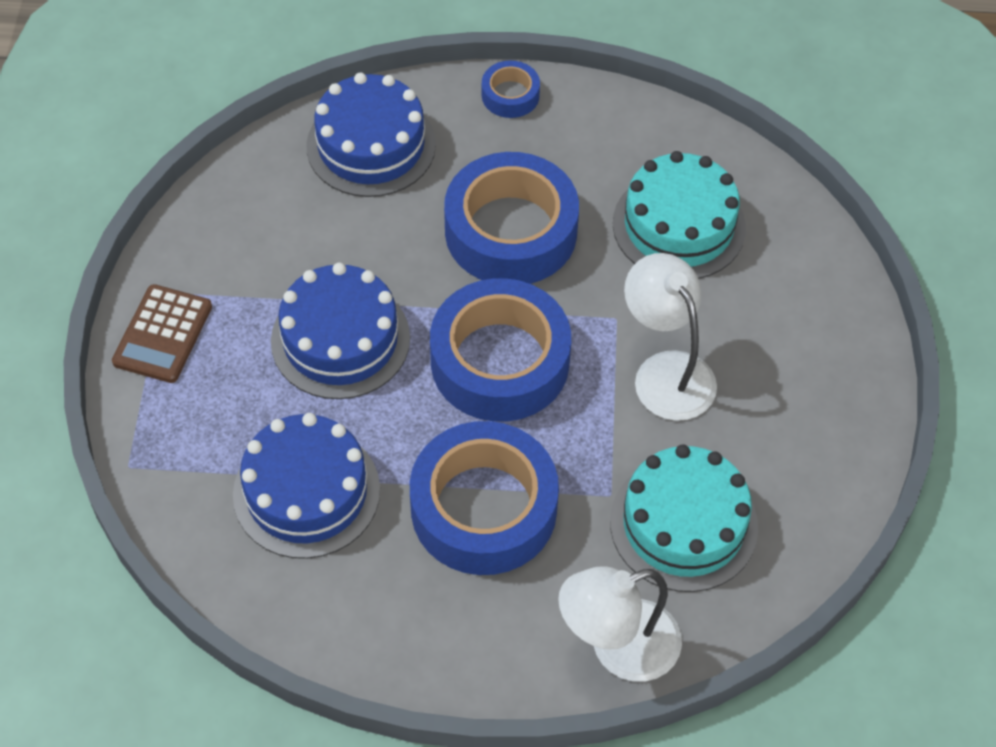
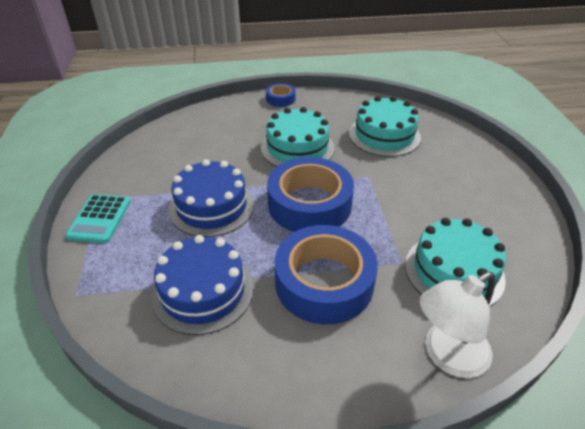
camera: 10 degrees left, 15 degrees down
(163, 334) = (99, 219): brown calculator -> turquoise calculator
(371, 145) = (213, 124): blue cake -> none
(511, 231) = (297, 148): blue tape -> turquoise cake
(666, 371) = (406, 196): white lamp -> none

